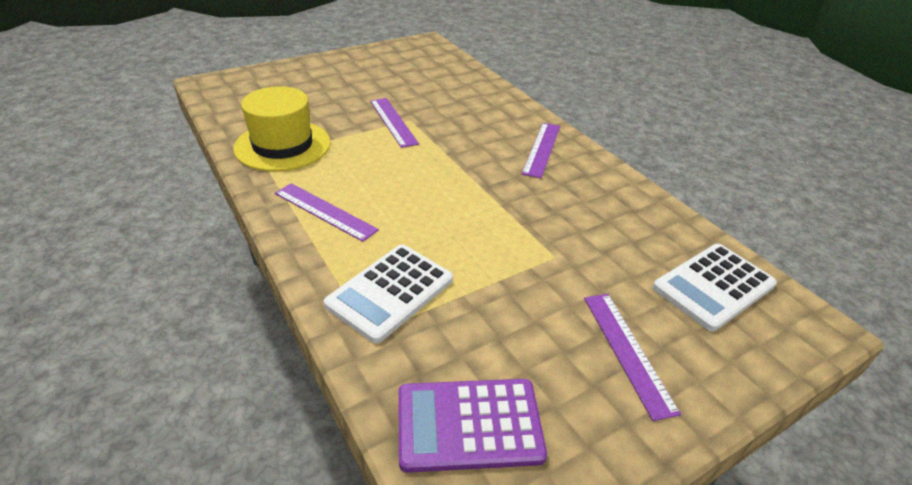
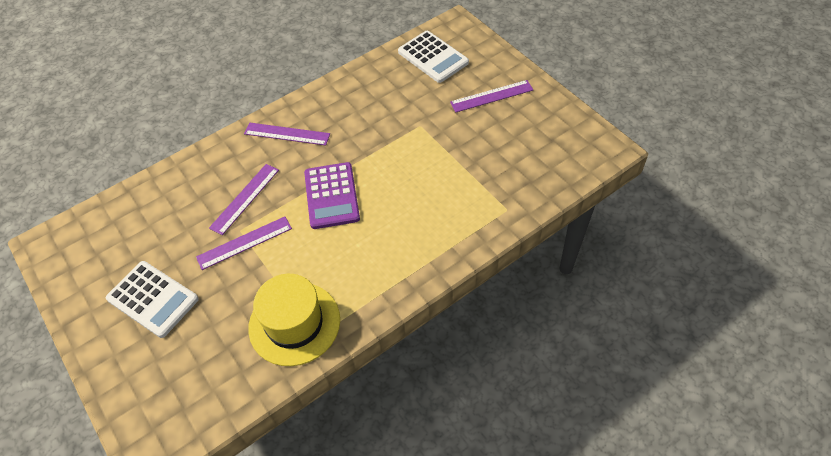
camera: 90 degrees left, 15 degrees up
(325, 211) = (392, 263): purple ruler -> purple ruler (245, 198)
(390, 292) = (471, 205): white calculator -> white calculator (152, 299)
(469, 424) = (556, 157): purple calculator -> purple calculator (331, 196)

